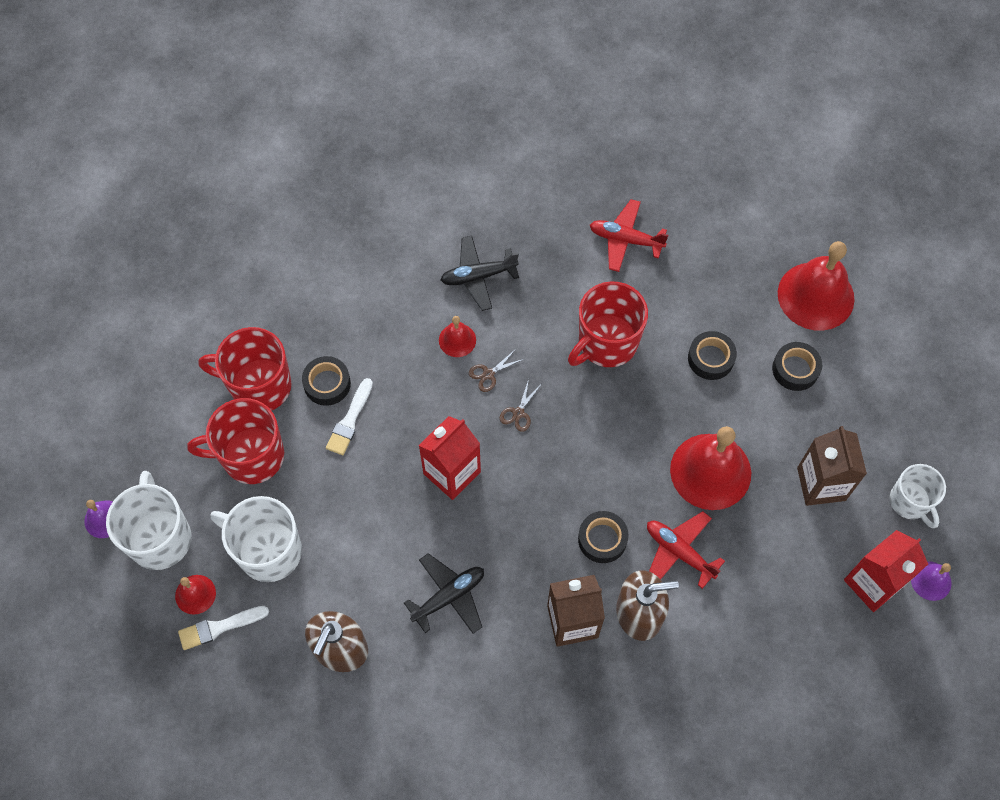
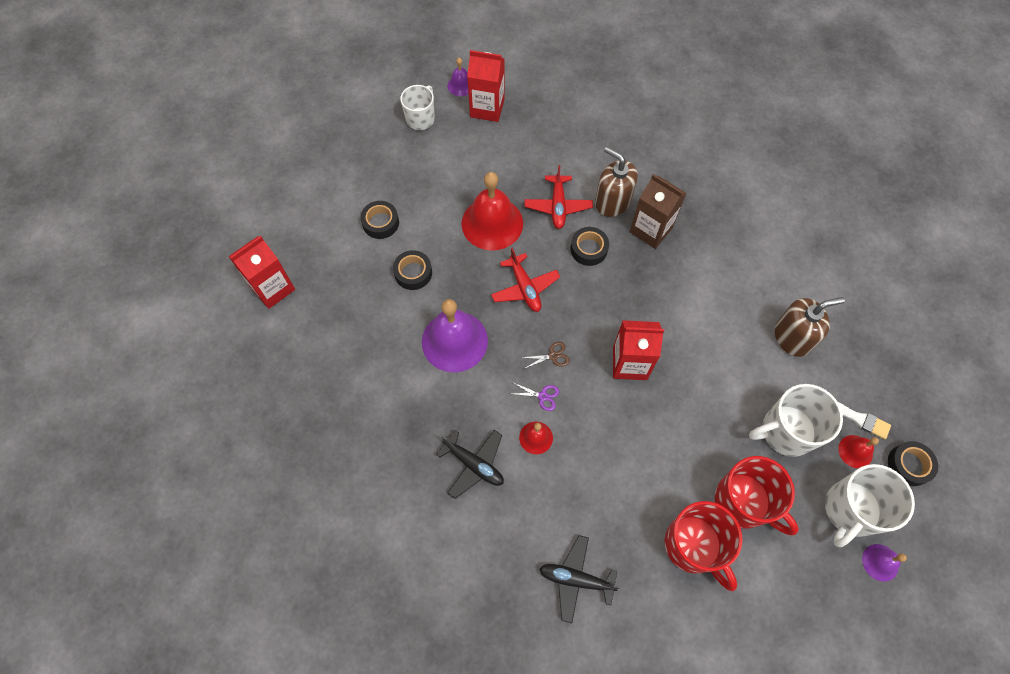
camera: 130 degrees left, 0 degrees up
(268, 551) = (786, 431): white mug -> white mug turned 90 degrees clockwise
(327, 384) = (647, 498): black tape -> black tape (909, 465)
(350, 420) = (657, 458): white brush -> none
(449, 596) = (703, 303): black plane -> black plane (576, 579)
(488, 374) = (542, 396): brown scissors -> purple scissors
(606, 343) = (454, 341): red mug -> purple bell
(625, 240) = (361, 388): red plane -> red plane (525, 288)
(791, 233) = (273, 288): none -> red carton
(815, 296) = (314, 244): red bell -> none
(821, 484) = (448, 165): brown carton -> none

